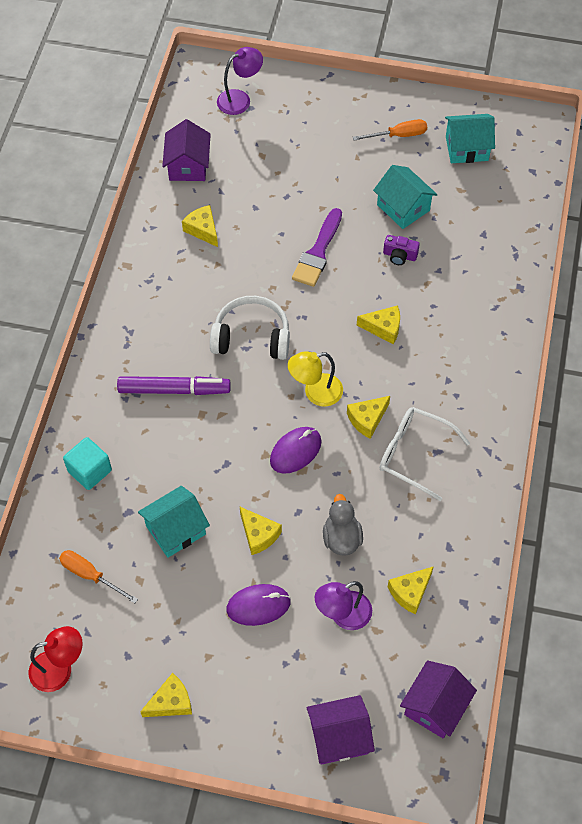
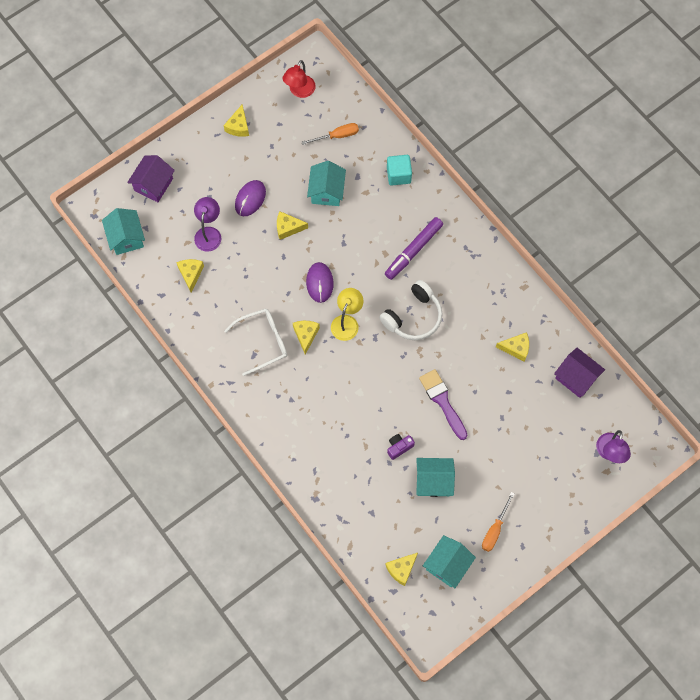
camera: 130 degrees right, 10 degrees up
(341, 538) = (249, 266): grey duck -> none
(383, 328) = (356, 394): yellow cheese -> yellow cheese (401, 569)
(435, 706) = (126, 238): purple house -> turquoise house

